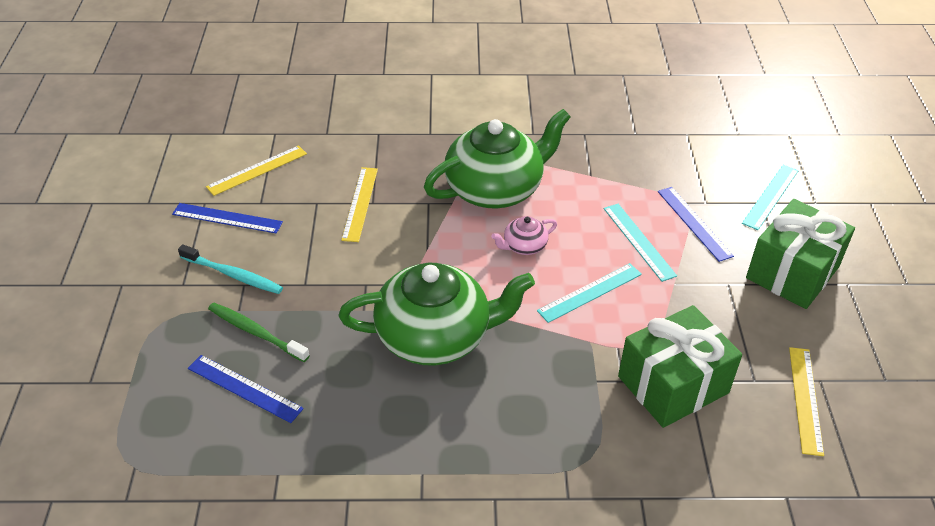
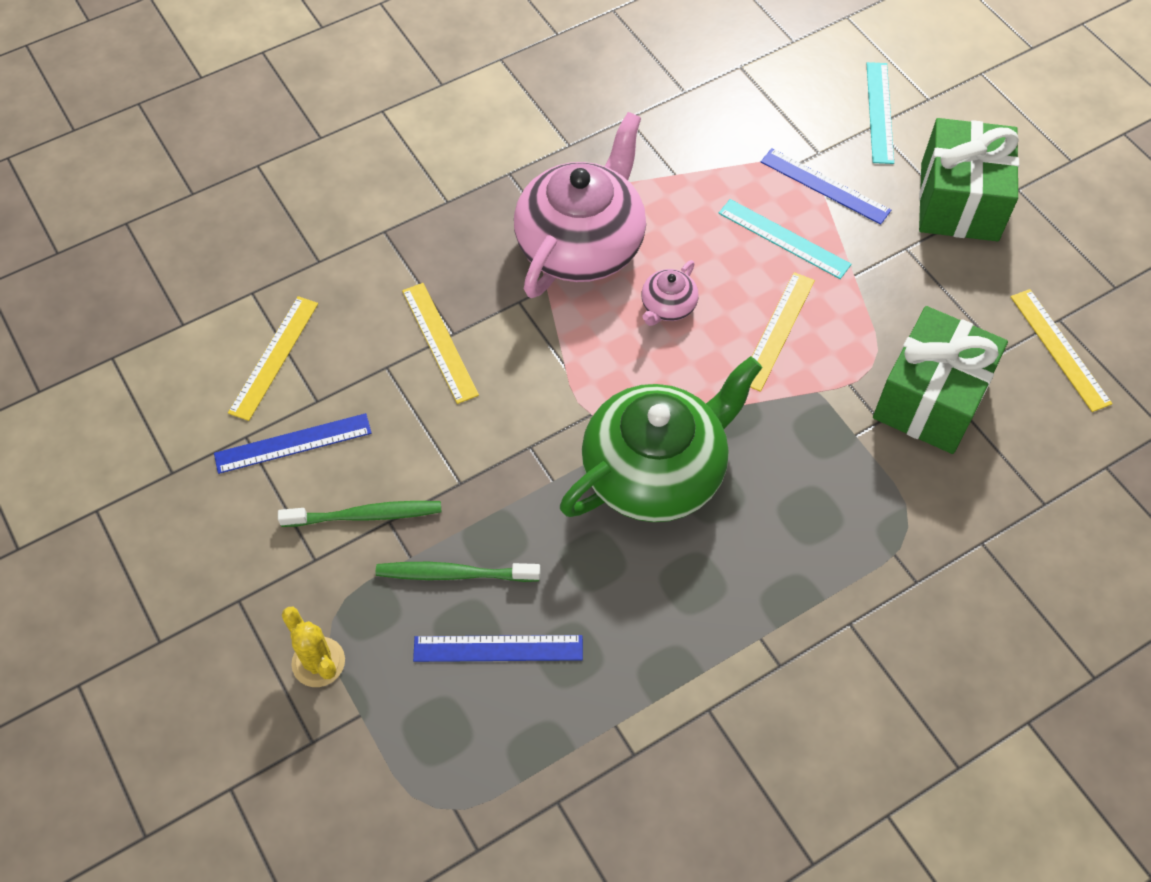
camera: 30 degrees left, 15 degrees up
(134, 340) = (318, 662): none -> yellow cactus
(233, 275) = (365, 515): turquoise toothbrush -> green toothbrush
(495, 189) = (581, 244): green teapot -> pink teapot
(590, 292) = (777, 330): turquoise ruler -> yellow ruler

